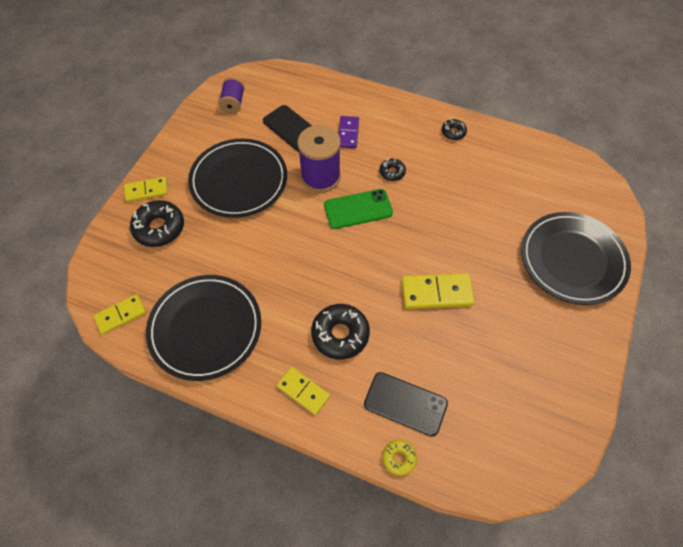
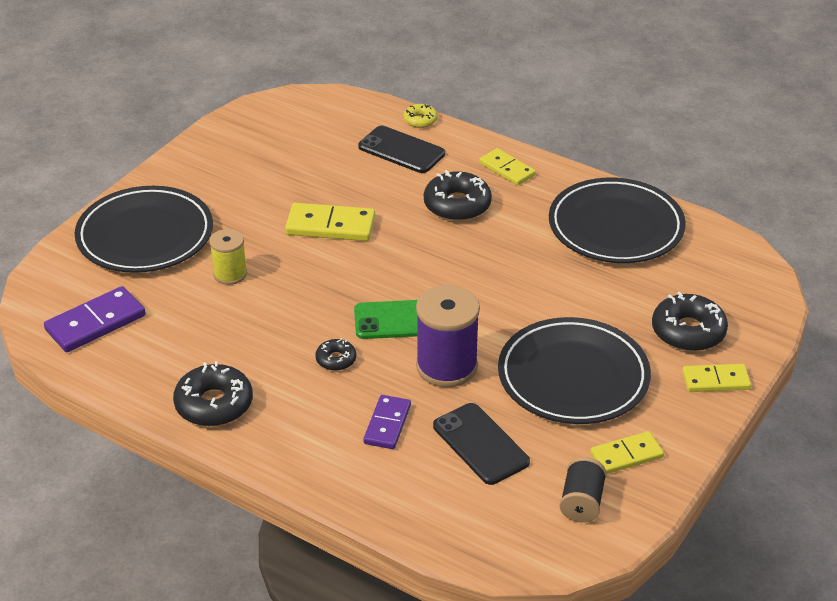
camera: 170 degrees left, 20 degrees down
(120, 315) = (721, 249): yellow domino -> yellow domino (626, 455)
(233, 103) = (581, 502): purple spool -> black spool
(453, 132) = (214, 404): black donut -> black donut, size x1.86
(491, 232) = (230, 274): none -> yellow spool
(557, 178) = (95, 323): none -> purple domino

